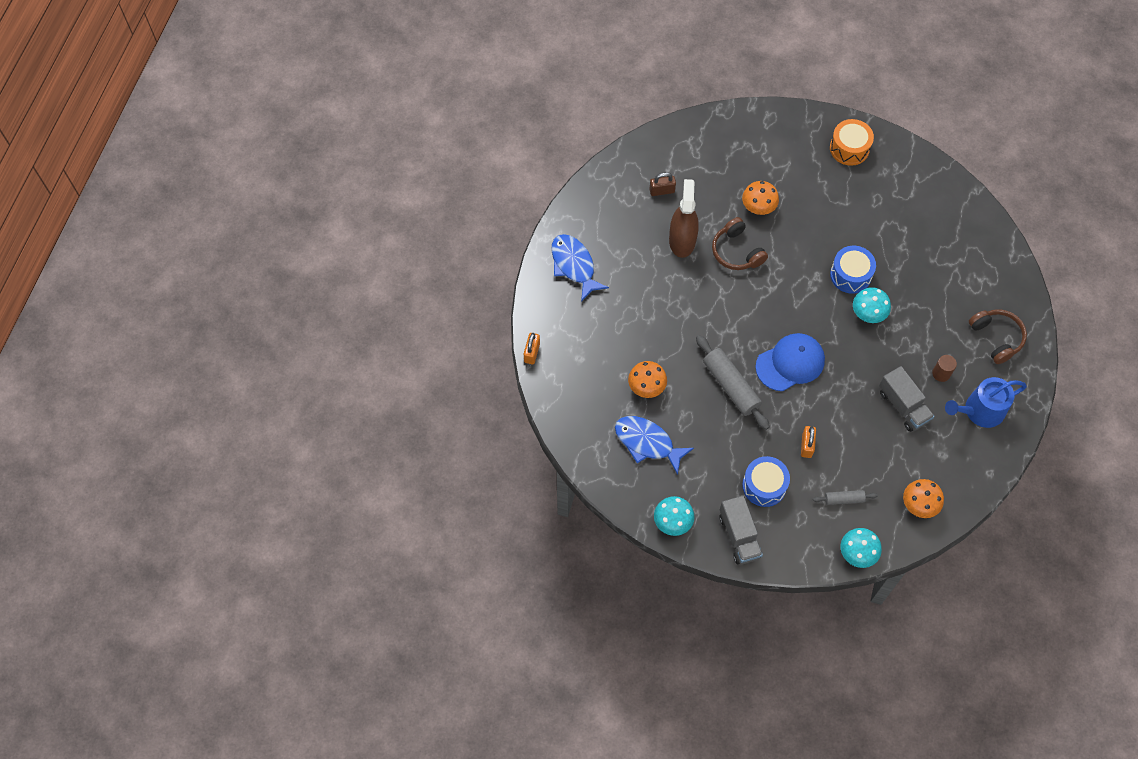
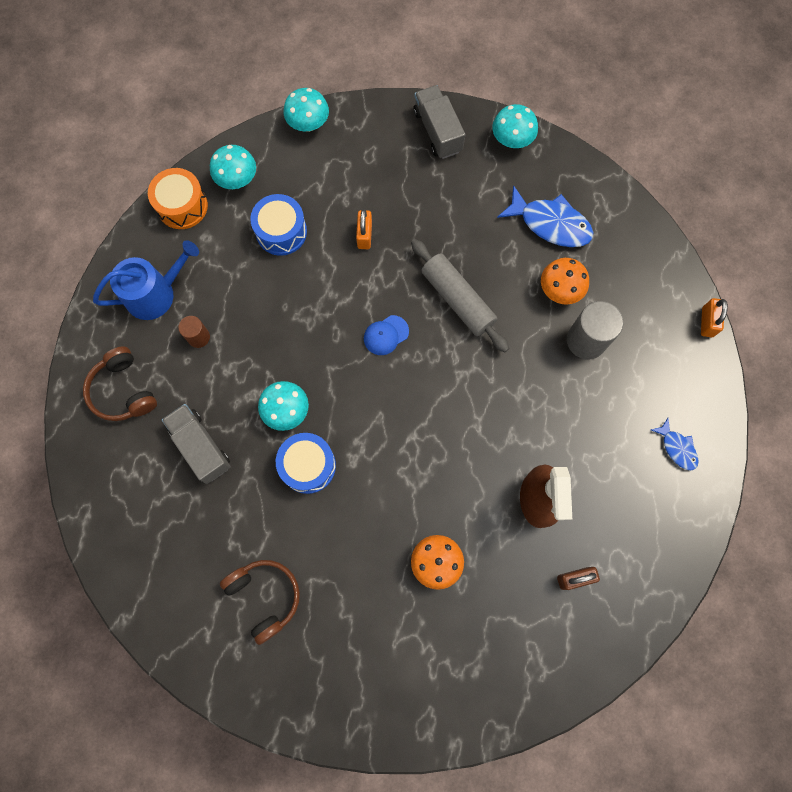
camera: 175 degrees right, 10 degrees up
(574, 265) = (677, 448): blue fish -> blue fish, size x0.55
(631, 346) = (586, 340): none -> grey cylinder
(736, 251) = (462, 488): brown headphones -> brown headphones (265, 597)
(764, 486) = (412, 186): blue drum -> blue drum (281, 232)
(790, 363) = (386, 335): blue cap -> blue cap, size x0.53
(844, 499) = (322, 179): grey rolling pin -> none
(849, 148) = (305, 679): orange drum -> orange drum (182, 206)
(903, 406) = (248, 292): grey truck -> grey truck (201, 447)
(919, 505) = (237, 179): orange mushroom -> turquoise mushroom

